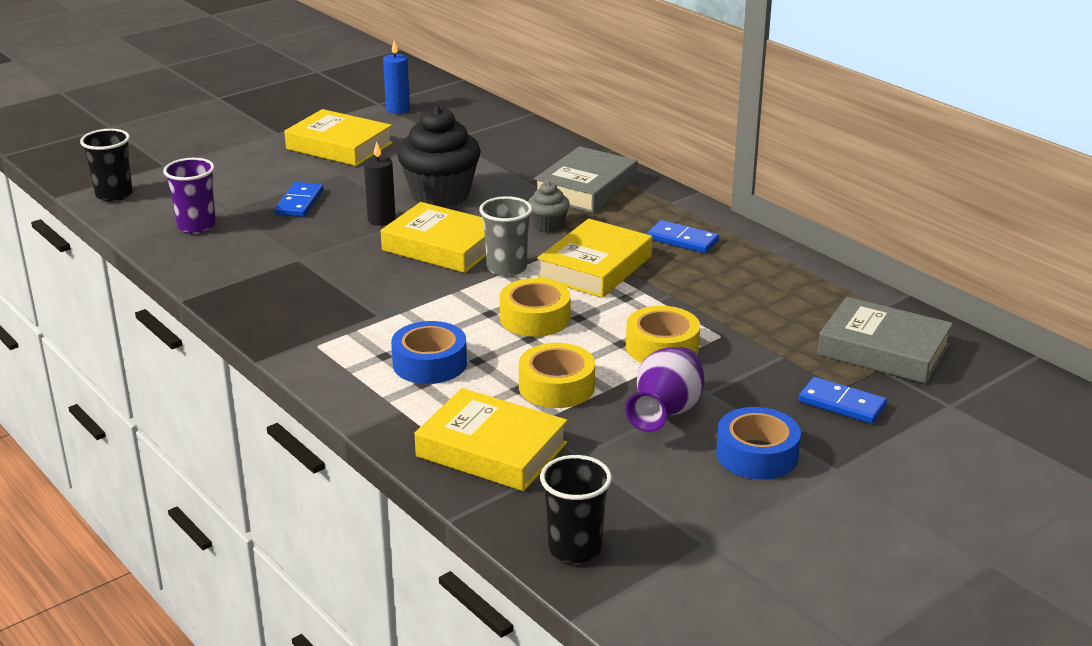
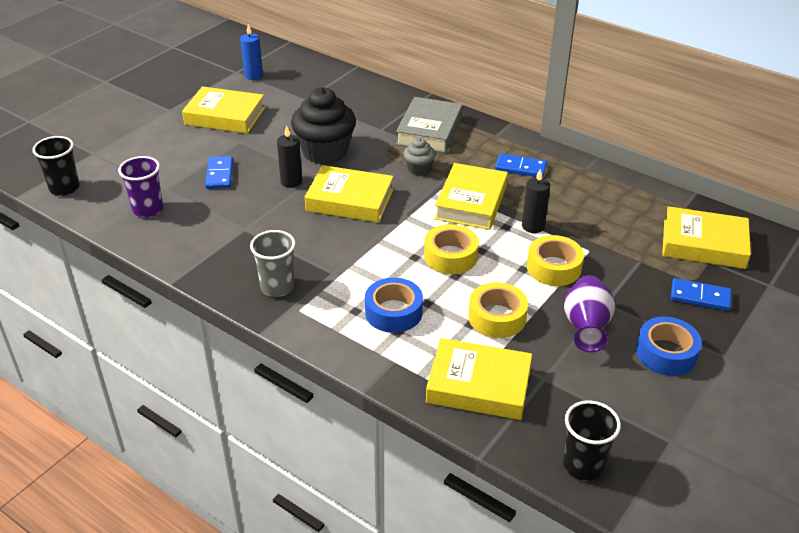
camera: 15 degrees left, 10 degrees up
(506, 268) = (407, 213): grey cup -> grey cup (277, 287)
(661, 302) = (533, 226): none -> black candle
(883, 350) = (703, 244): grey book -> yellow book

